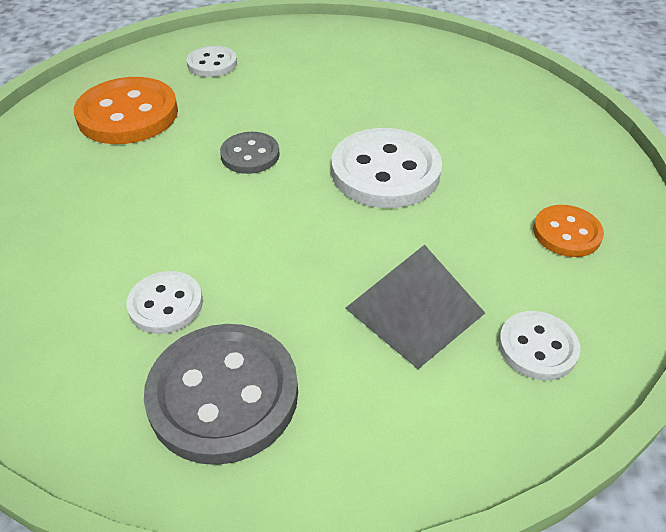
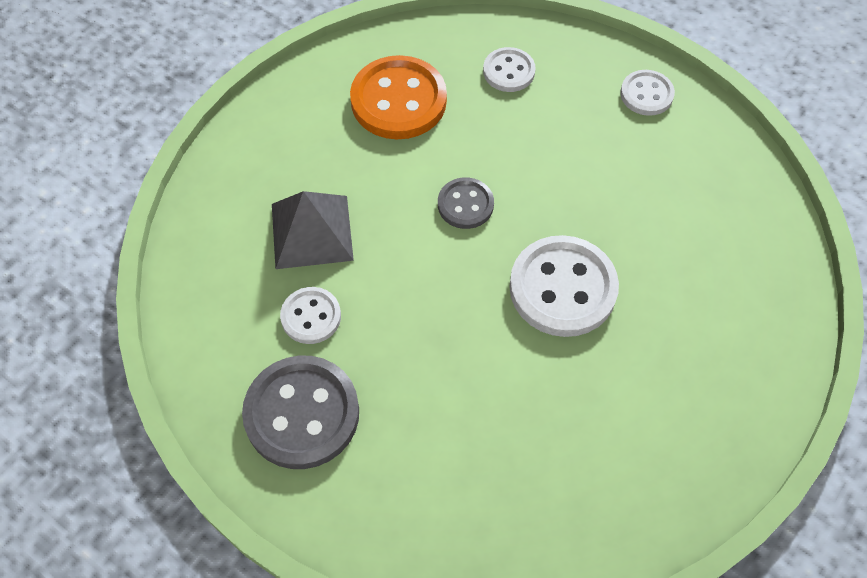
camera: 35 degrees right, 15 degrees up
(415, 310) = (476, 433): grey pyramid -> grey pyramid (312, 231)
(537, 347) = (538, 520): white button -> white button (646, 94)
(566, 233) = (659, 442): orange button -> none

